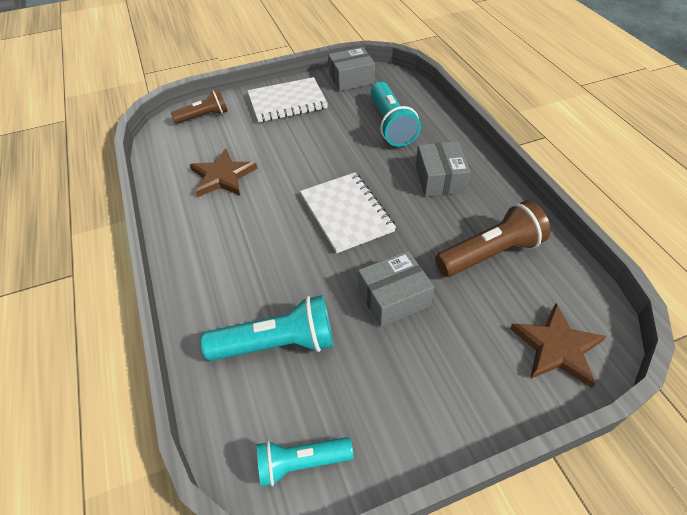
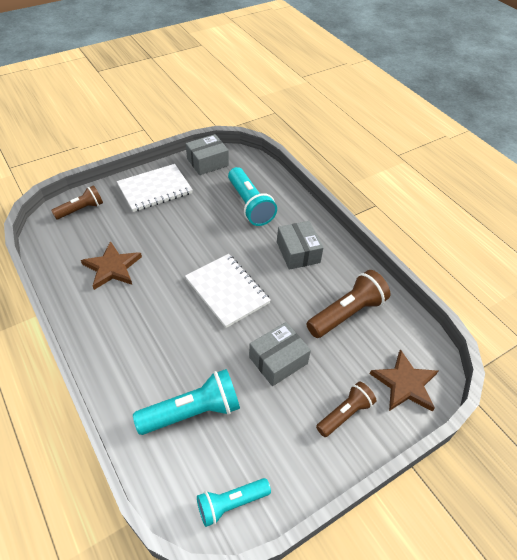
camera: 15 degrees left, 0 degrees up
(469, 374) = (345, 414): none -> brown flashlight

